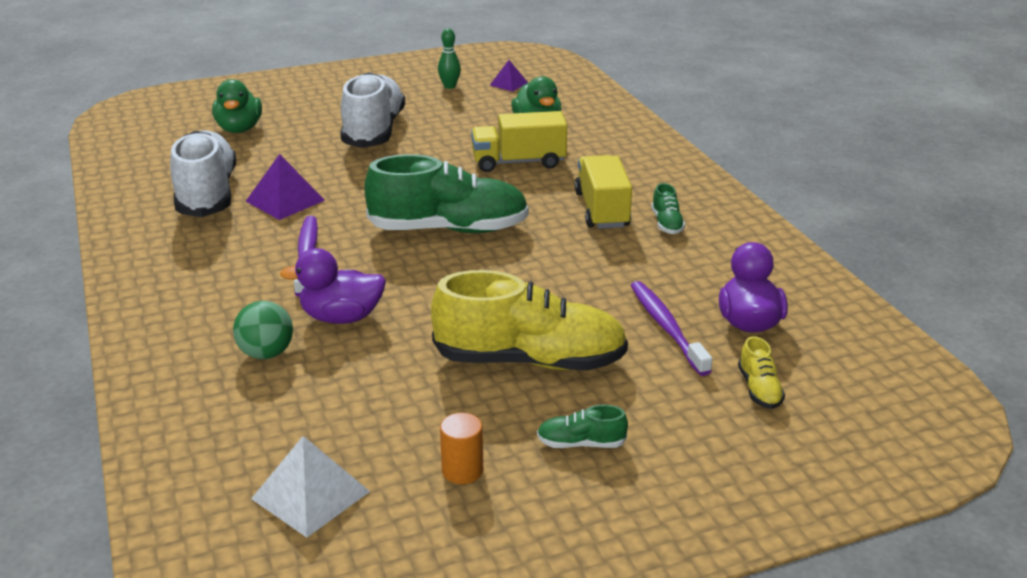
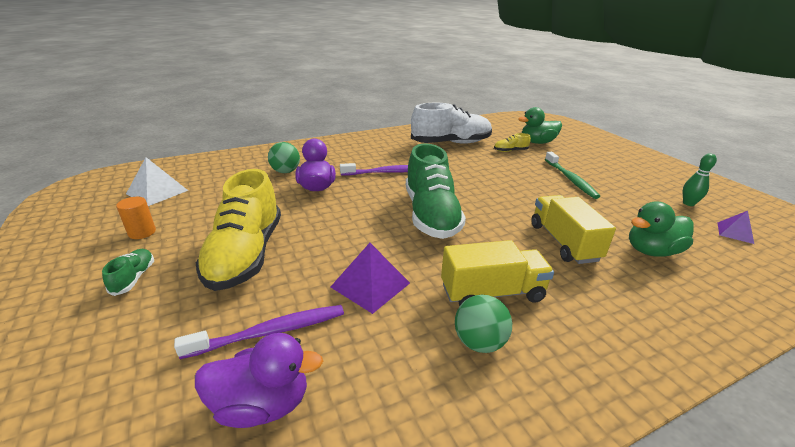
camera: 85 degrees right, 0 degrees up
(285, 200) = (452, 161): purple pyramid -> purple pyramid (370, 284)
(374, 131) = (570, 179): white shoe -> green toothbrush
(666, 223) = (479, 342): green shoe -> green ball
(759, 389) = (135, 401): yellow shoe -> yellow shoe (510, 151)

